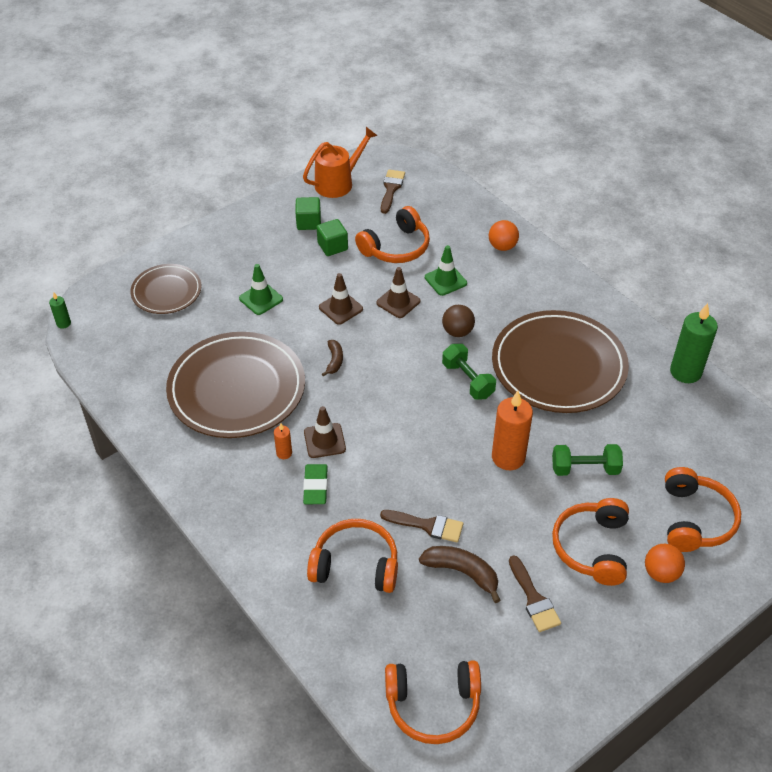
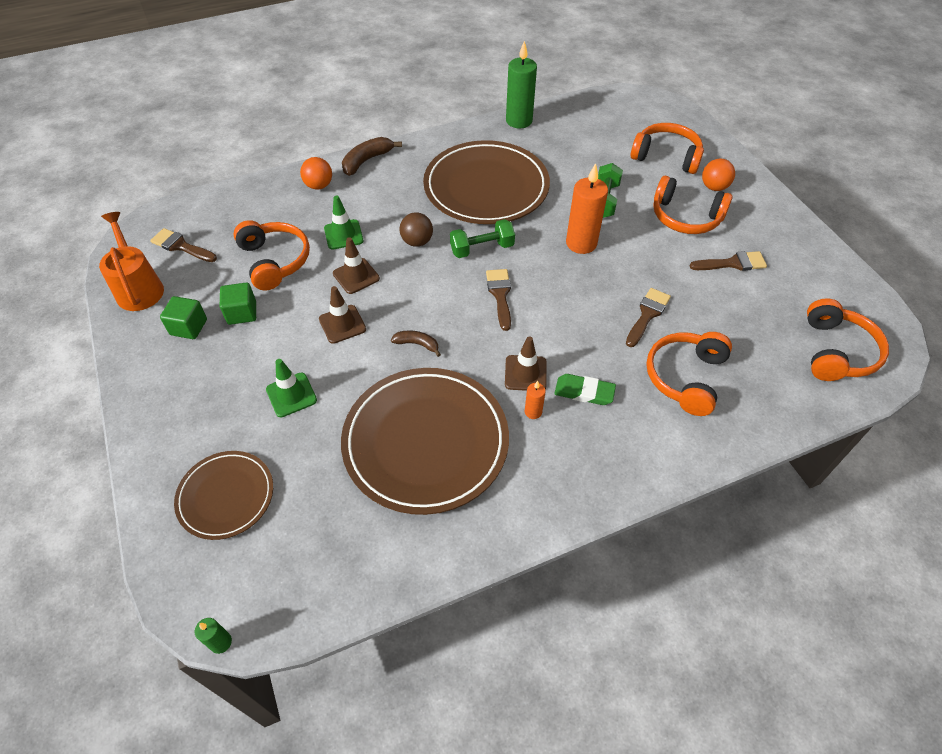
camera: 75 degrees left, 5 degrees up
(412, 405) = (500, 295): none -> brown brush
(462, 572) = (702, 302): brown banana -> brown banana (366, 161)

